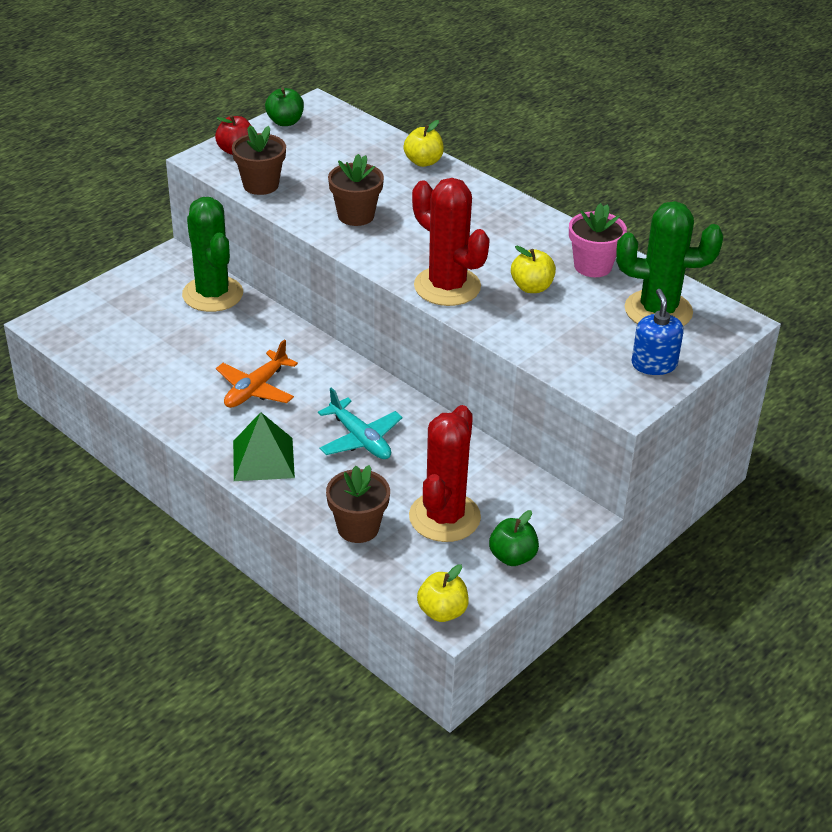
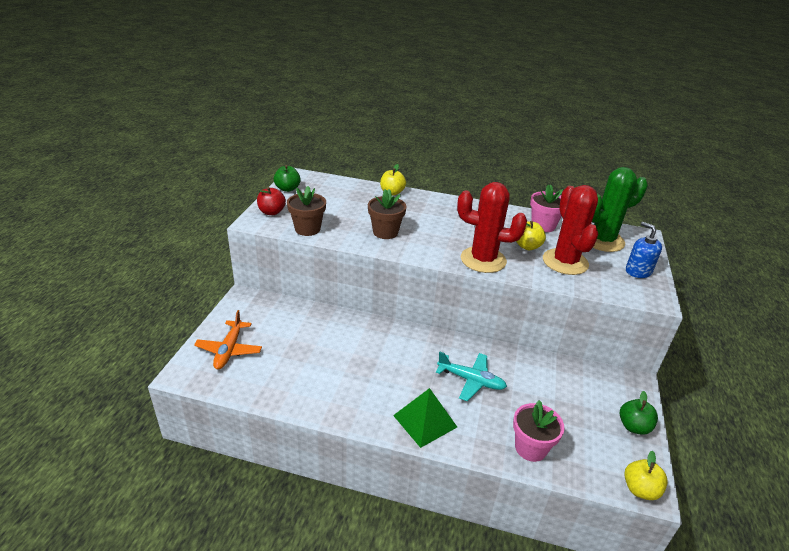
camera: 30 degrees left, 5 degrees down
(212, 294) = (292, 313): green cactus -> none
(255, 389) = (375, 370): orange plane -> orange plane (229, 350)
(358, 528) = (530, 448): brown flower pot -> pink flower pot
(444, 517) = (570, 415): red cactus -> red cactus (565, 262)

